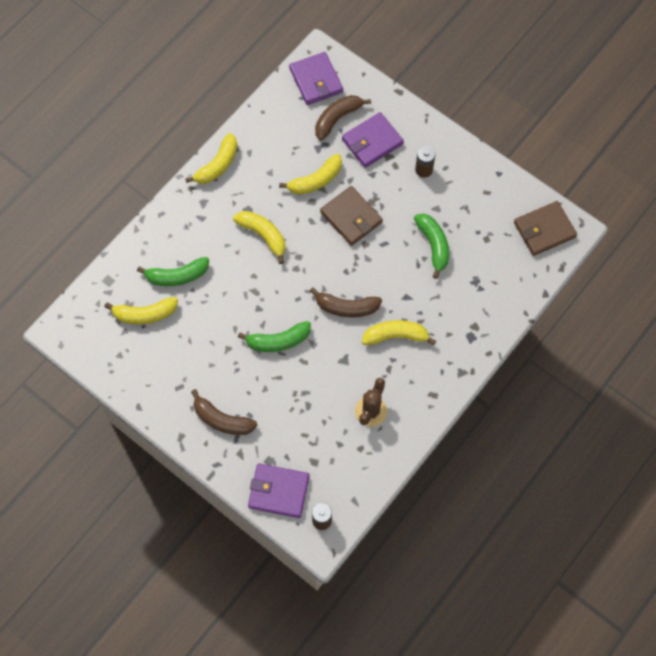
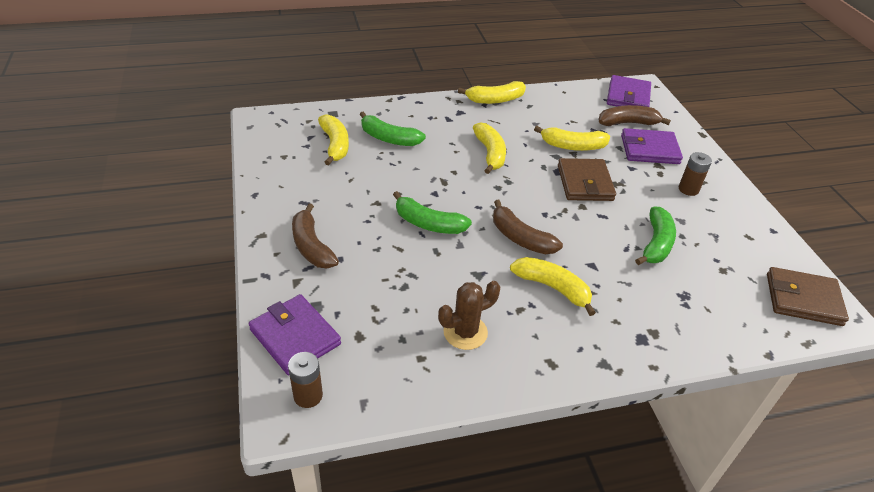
camera: 35 degrees right, 25 degrees down
(145, 314) = (335, 145): yellow banana -> yellow banana turned 135 degrees counterclockwise

